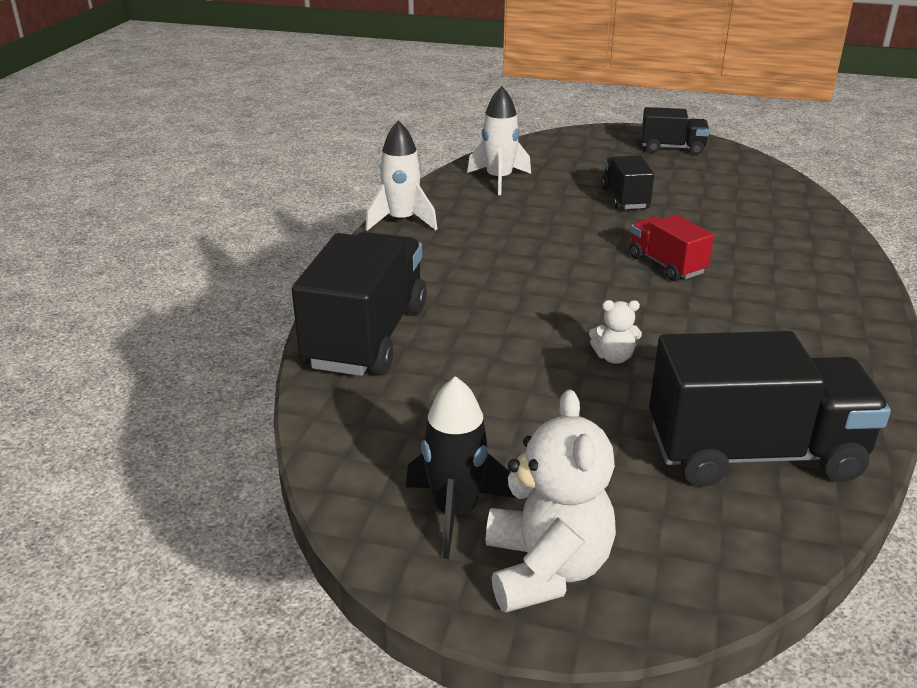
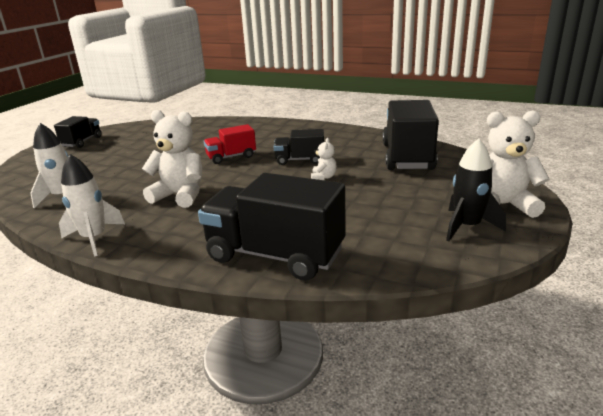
camera: 80 degrees left, 5 degrees down
(518, 249) = (180, 195): none -> white teddy bear
(625, 199) = (139, 160): black truck -> black truck (300, 160)

